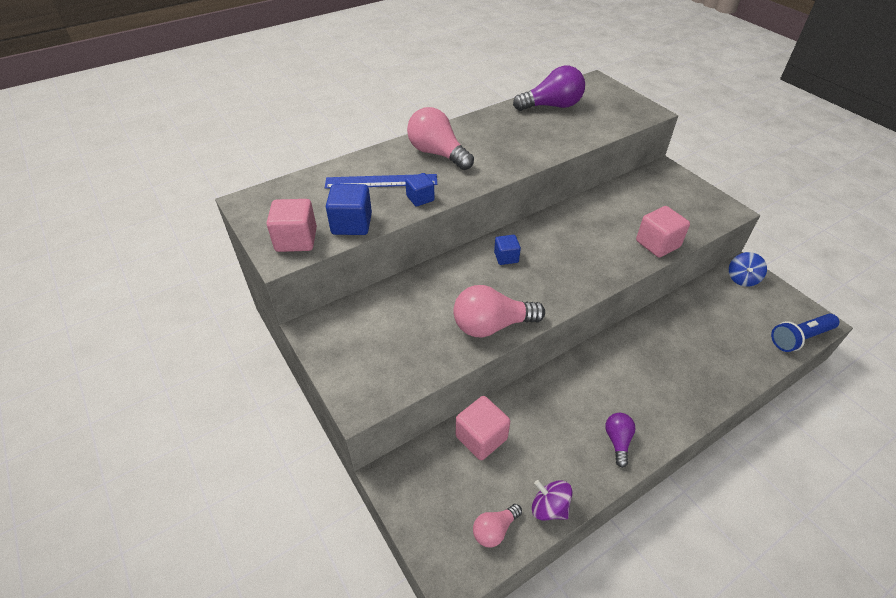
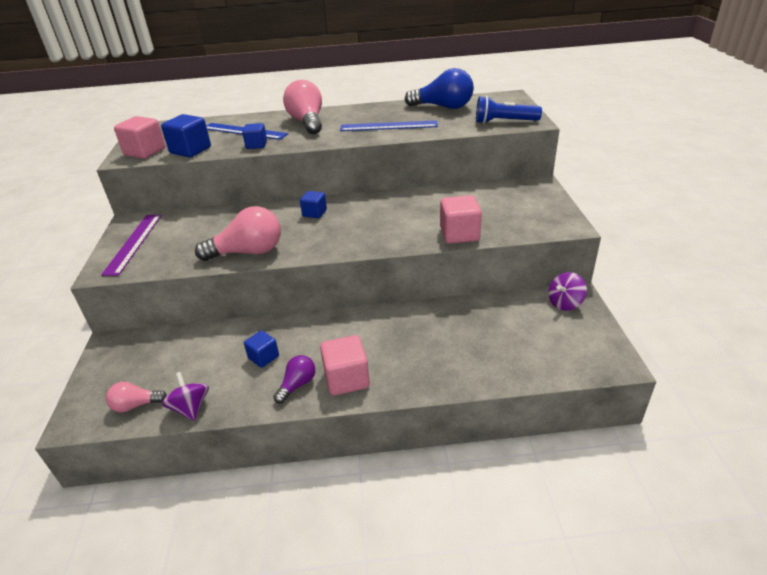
camera: 30 degrees right, 10 degrees down
(353, 355) = (134, 243): none -> purple ruler
(481, 437) = (196, 343): pink cube -> pink cube (346, 379)
(492, 325) = (248, 252): pink light bulb -> pink light bulb turned 150 degrees clockwise
(528, 142) = (388, 126): none -> blue ruler
(552, 106) = (443, 107): purple light bulb -> blue light bulb
(561, 426) = (263, 357): none -> blue cube
(742, 278) = (565, 303): blue spinning top -> purple spinning top
(799, 338) = (575, 369): blue flashlight -> blue flashlight (504, 122)

